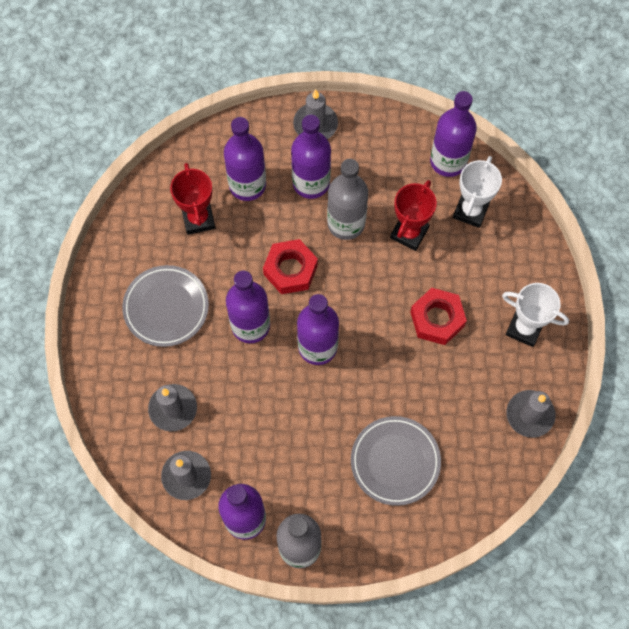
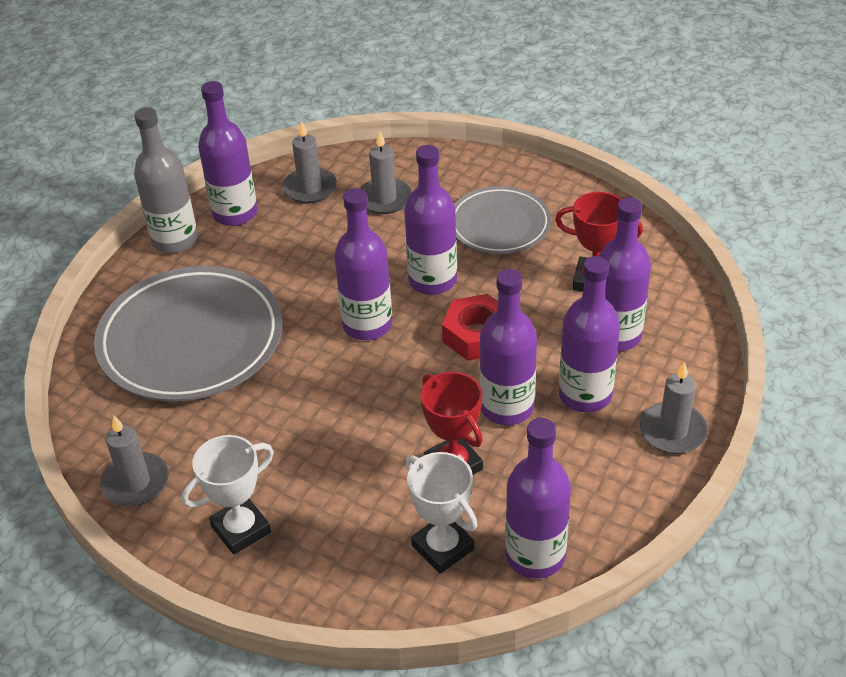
camera: 120 degrees right, 25 degrees down
(346, 223) = (507, 407): grey bottle -> purple bottle
(395, 461) = (191, 340): grey plate -> grey plate, size x1.67
(437, 319) = (319, 444): red nut -> none

